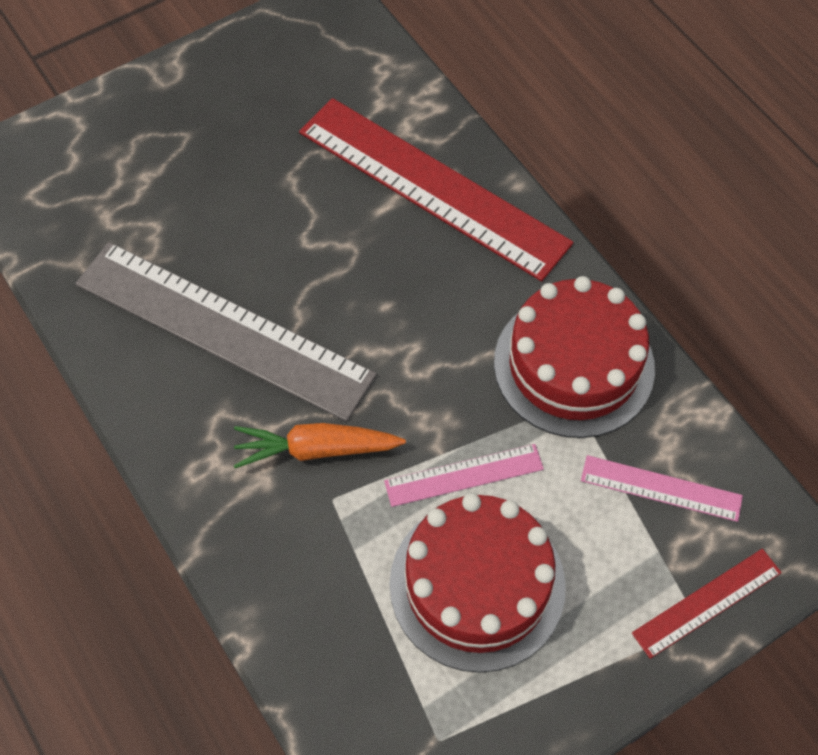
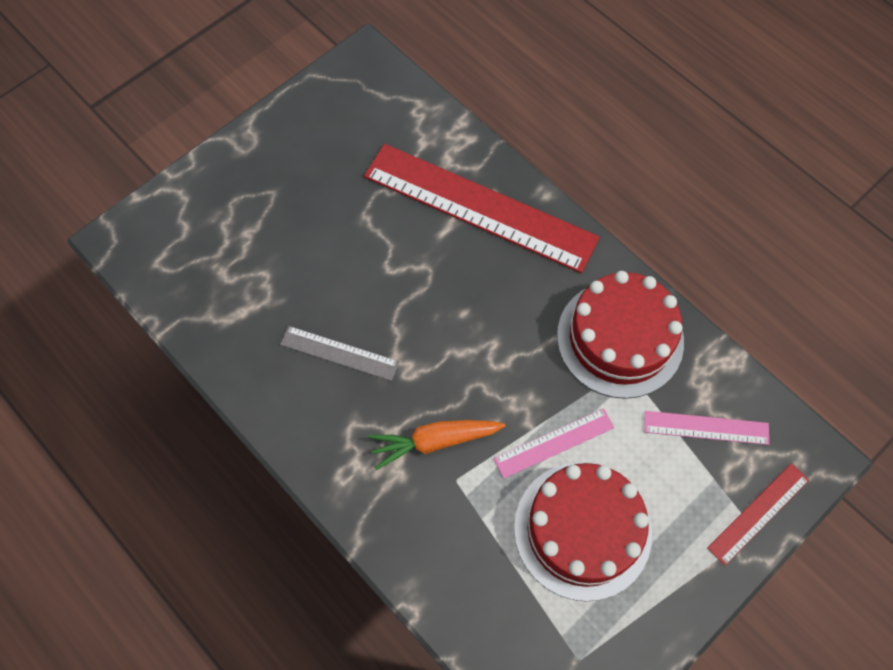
camera: 10 degrees left, 5 degrees up
(223, 329) = (339, 353): grey ruler -> grey ruler, size x0.46

